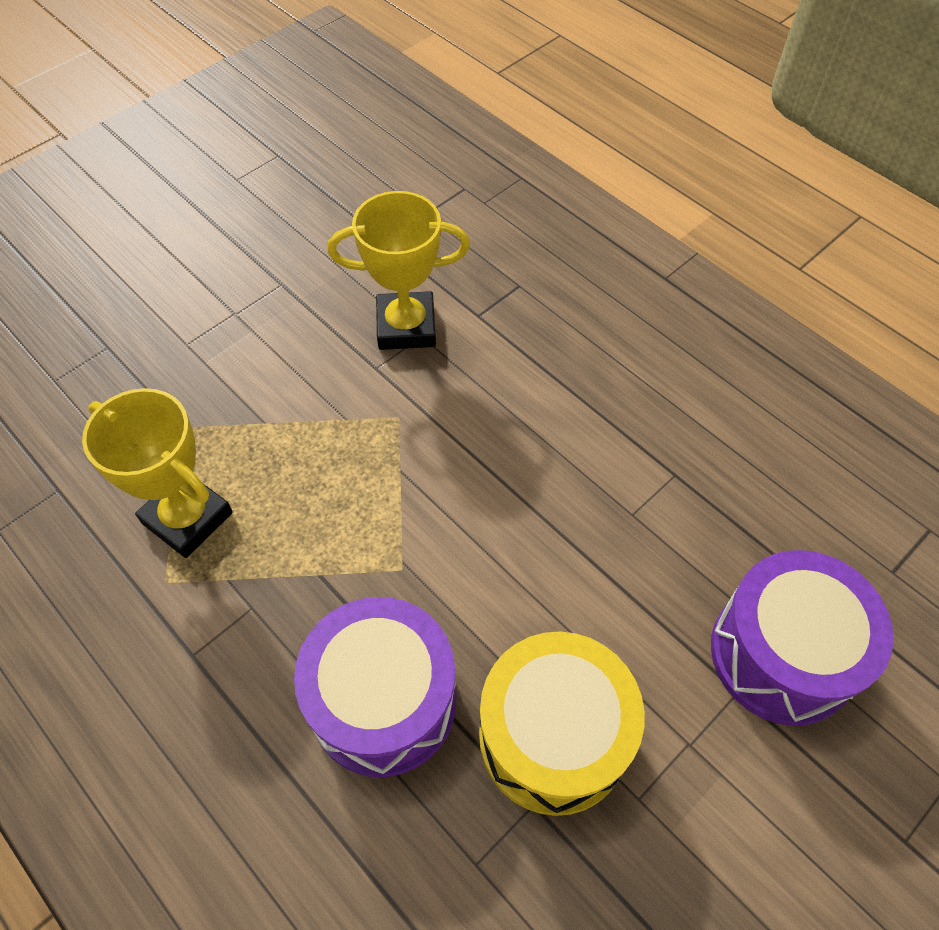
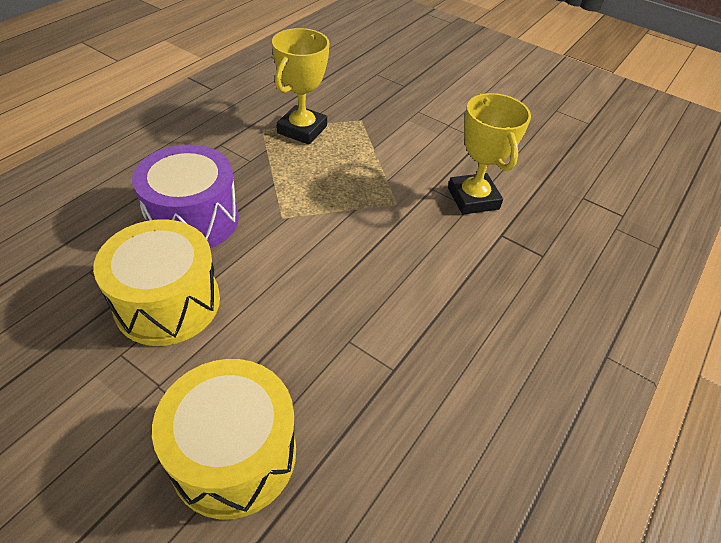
camera: 75 degrees right, 10 degrees down
(782, 654) = (234, 454): purple drum -> yellow drum

